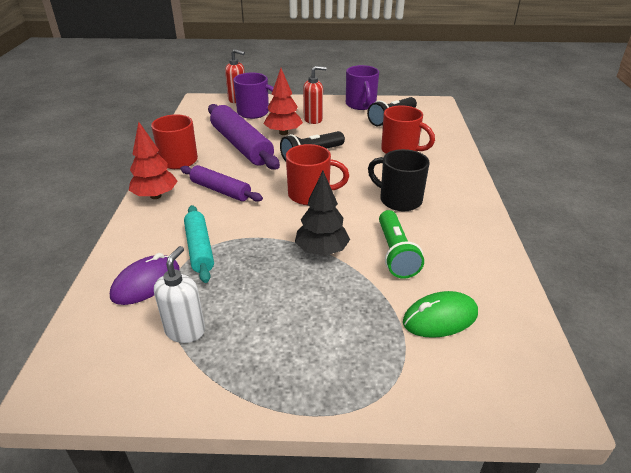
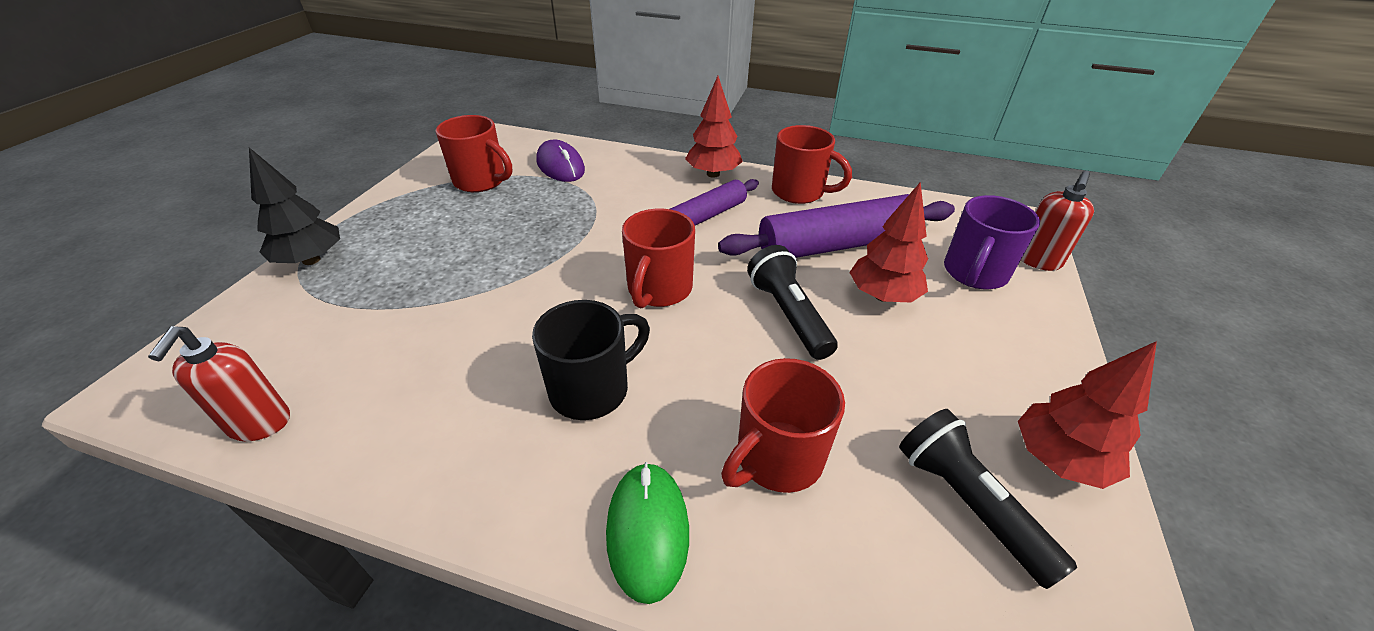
camera: 105 degrees right, 5 degrees up
(185, 330) = (481, 181): white soap dispenser -> red mug
(200, 248) = (592, 194): turquoise rolling pin -> none
(313, 119) = (949, 348): red soap dispenser -> red soap dispenser (259, 424)
(322, 251) = (524, 275): black tree -> black tree (311, 260)
(361, 105) = (1058, 460): purple mug -> red tree
(395, 253) = (467, 340): green flashlight -> none
(440, 318) = (327, 342): green mouse -> green mouse (647, 531)

